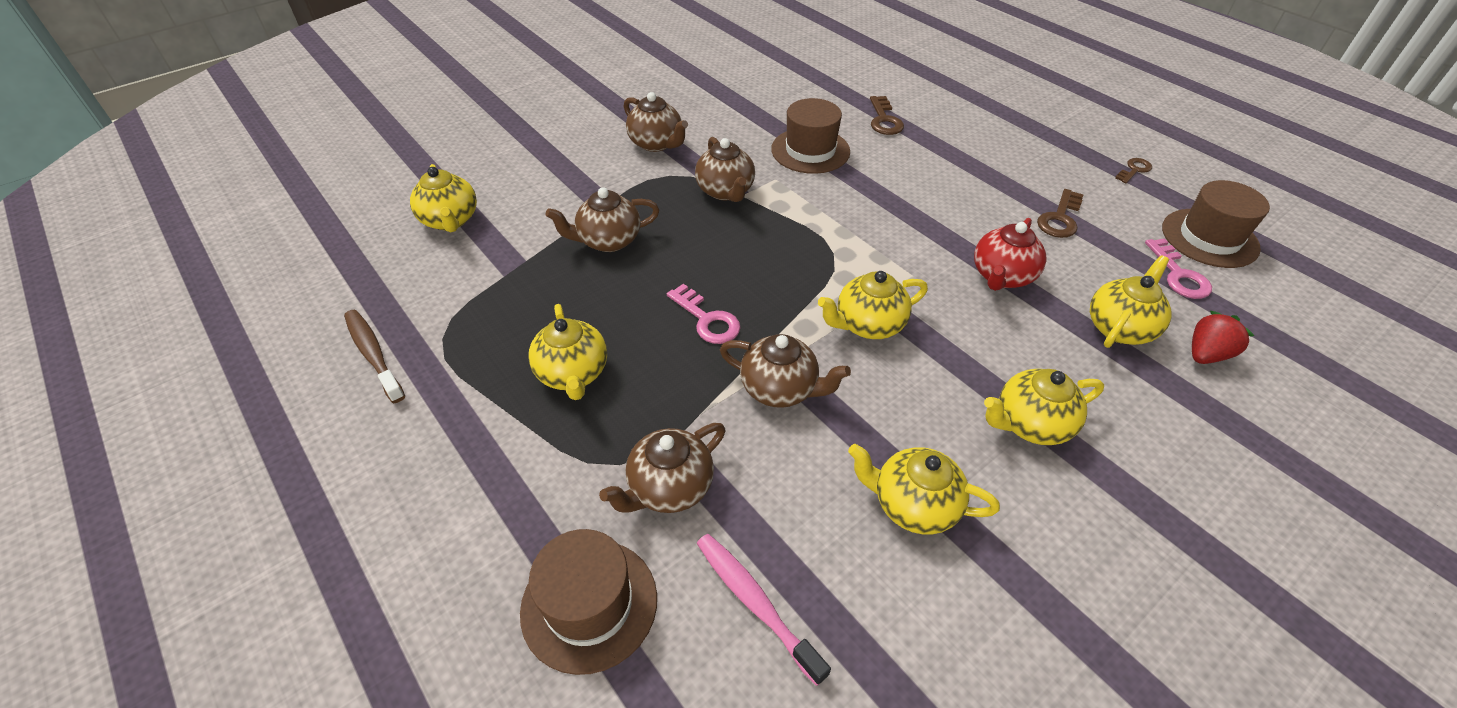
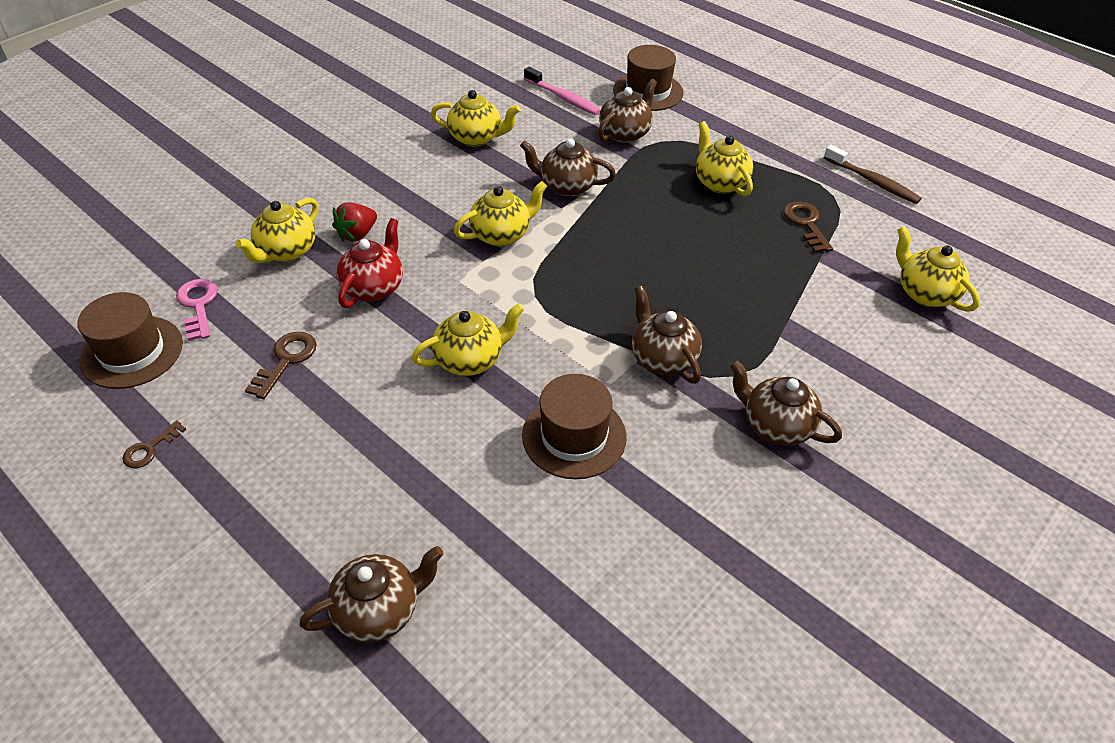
camera: 170 degrees right, 0 degrees up
(608, 241) = (756, 287): brown teapot -> brown teapot (379, 610)
(707, 319) = (636, 226): pink key -> none
(884, 120) = (472, 514): brown key -> brown key (806, 224)
(1030, 424) = (389, 181): yellow teapot -> yellow teapot (470, 359)
(1206, 354) = (226, 237): red strawberry -> red strawberry (357, 234)

